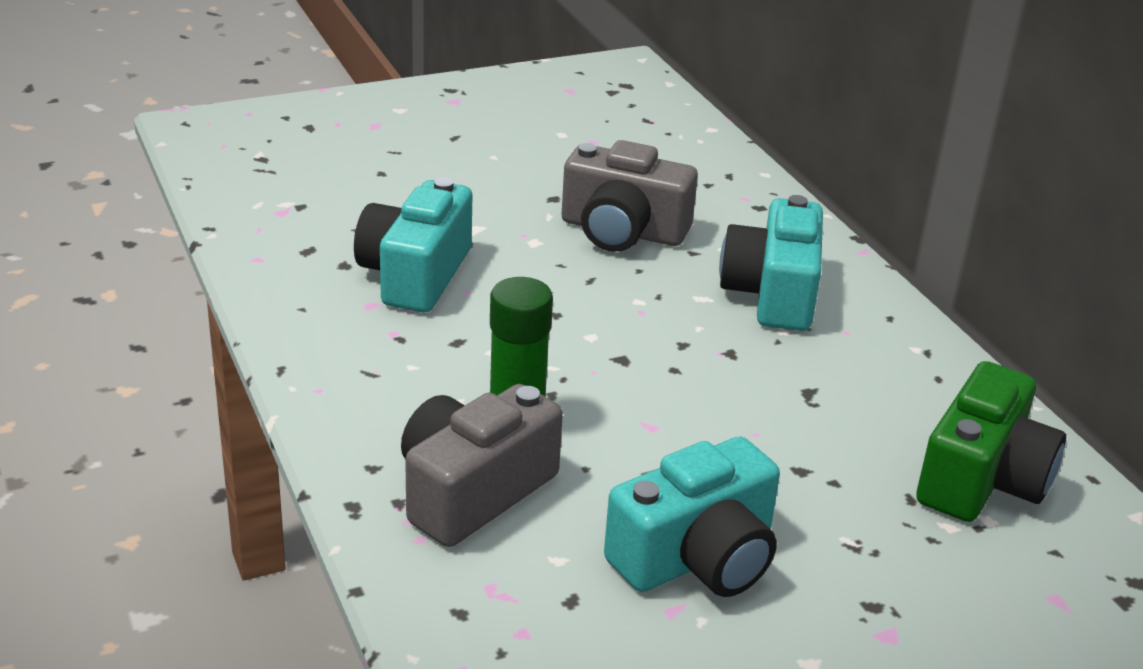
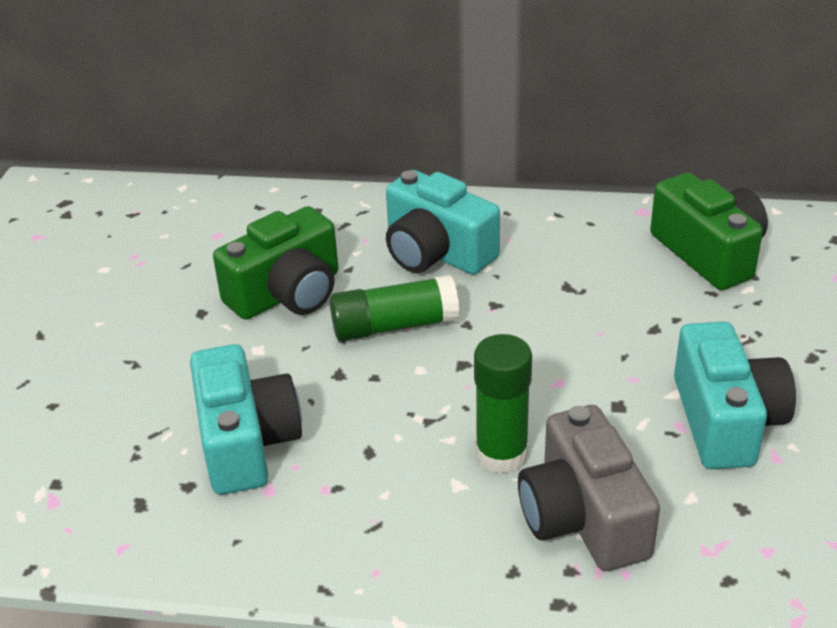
camera: 55 degrees left, 5 degrees up
(415, 275) = (246, 442): turquoise camera -> turquoise camera turned 150 degrees counterclockwise
(622, 231) = (287, 293): grey camera -> green camera
(636, 303) = (394, 326): none -> green glue stick

